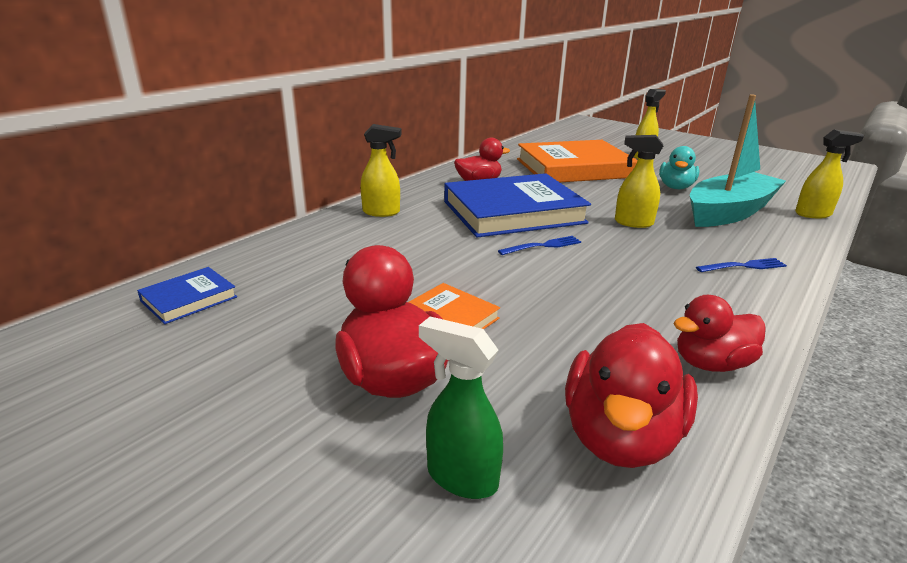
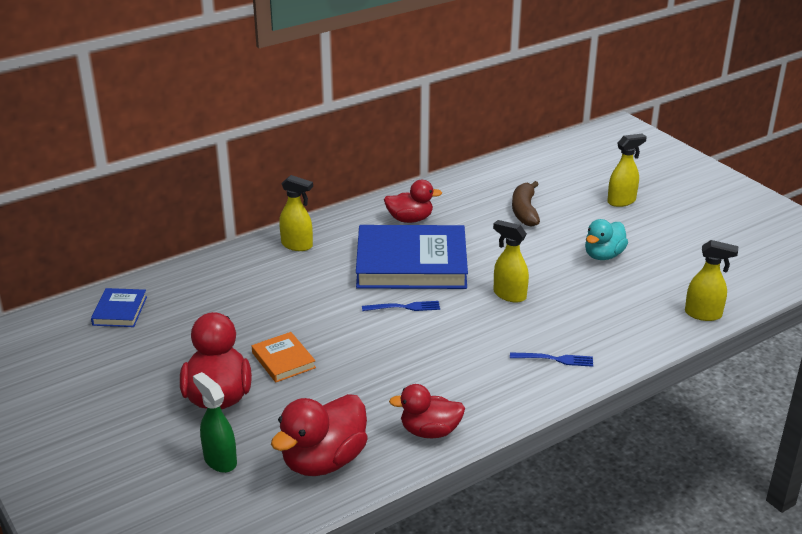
camera: 20 degrees right, 5 degrees up
(189, 299) = (120, 311): blue book -> blue book turned 60 degrees counterclockwise
(574, 168) = (524, 211): orange book -> brown banana
(729, 212) = (618, 298): turquoise boat -> none

